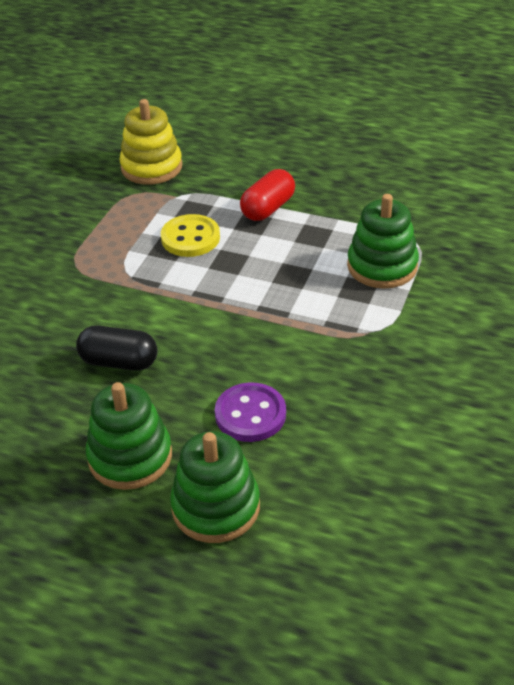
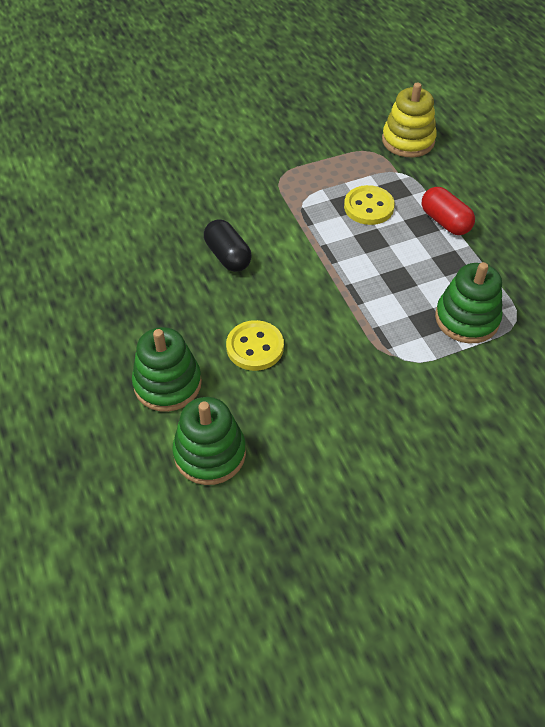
camera: 45 degrees right, 10 degrees up
(130, 457) = (163, 317): green stacking toy -> green stacking toy (210, 453)
(250, 414) = (255, 347): purple button -> yellow button
(268, 208) = (445, 221): red capsule -> red capsule turned 60 degrees clockwise

